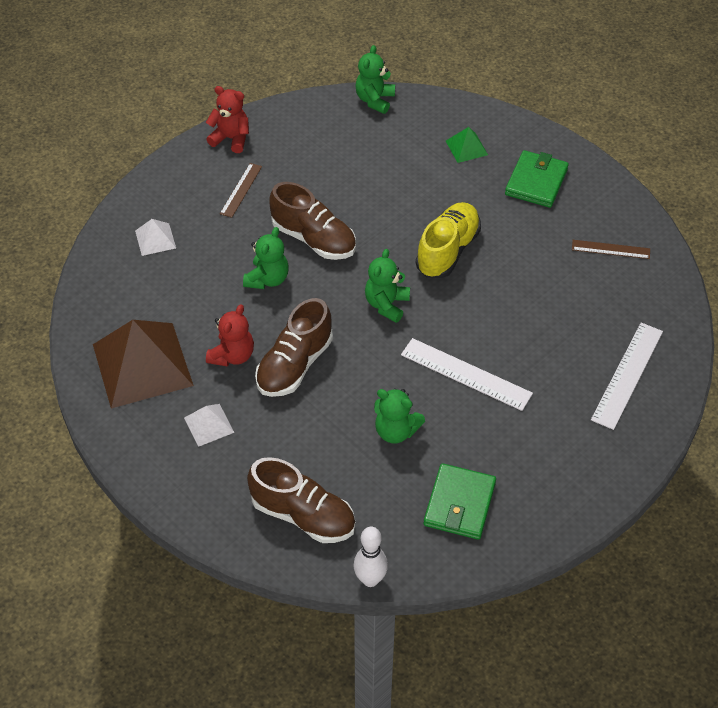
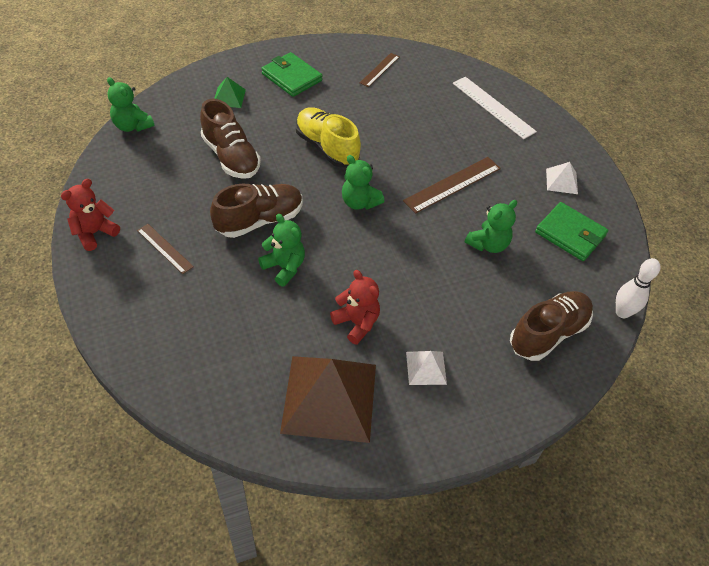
camera: 70 degrees left, 0 degrees up
(155, 239) = (178, 334): white pyramid -> white pyramid (561, 181)
(294, 365) = (390, 283): brown shoe -> brown shoe (231, 157)
(466, 374) = (452, 184): white ruler -> brown ruler

